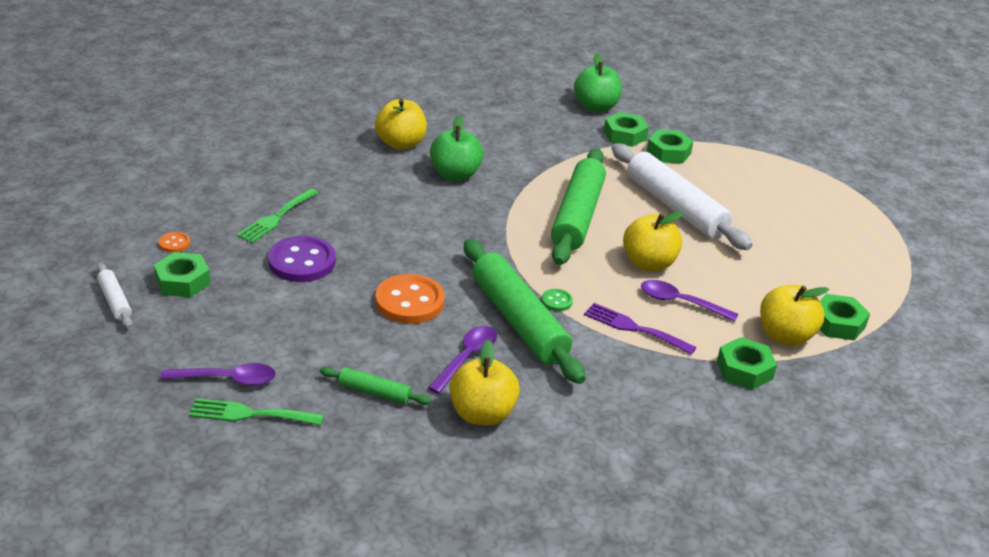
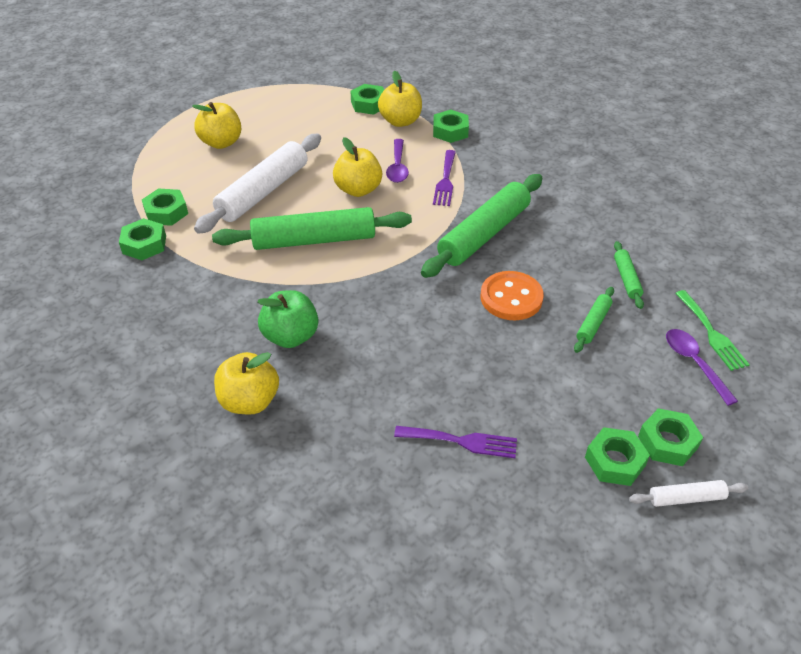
camera: 110 degrees left, 10 degrees up
(115, 301) = (686, 498): white rolling pin -> white rolling pin turned 45 degrees clockwise
(169, 317) = (667, 442): none -> green nut
(174, 243) = (567, 504): orange button -> none
(276, 218) = (461, 441): green fork -> purple fork
(302, 262) = (515, 388): purple button -> none
(333, 338) = (593, 324): none -> green rolling pin
(466, 358) = (548, 247): purple spoon -> none
(482, 414) = (596, 223): yellow apple -> yellow apple (221, 142)
(556, 301) = (444, 222): green button -> none
(596, 107) = (89, 277): green apple -> none

